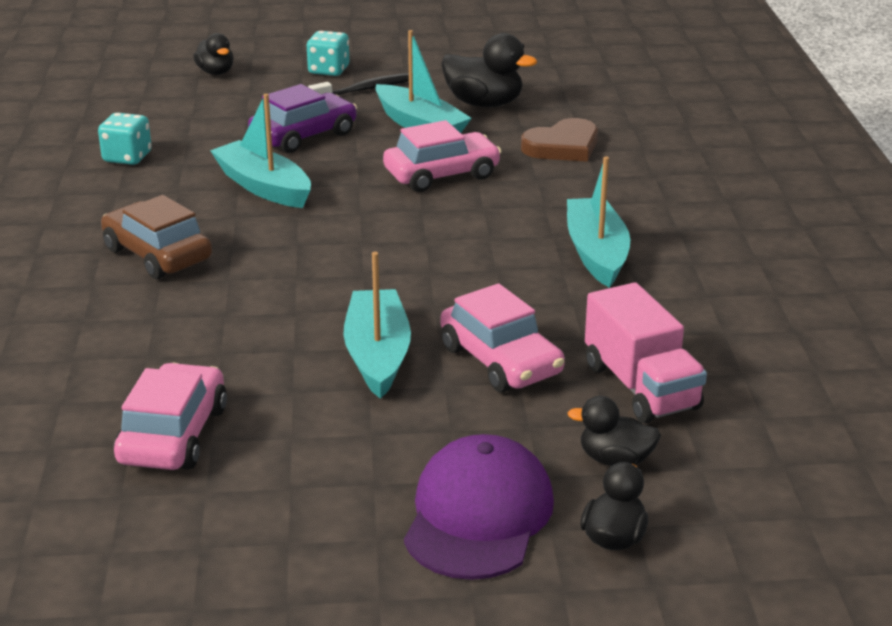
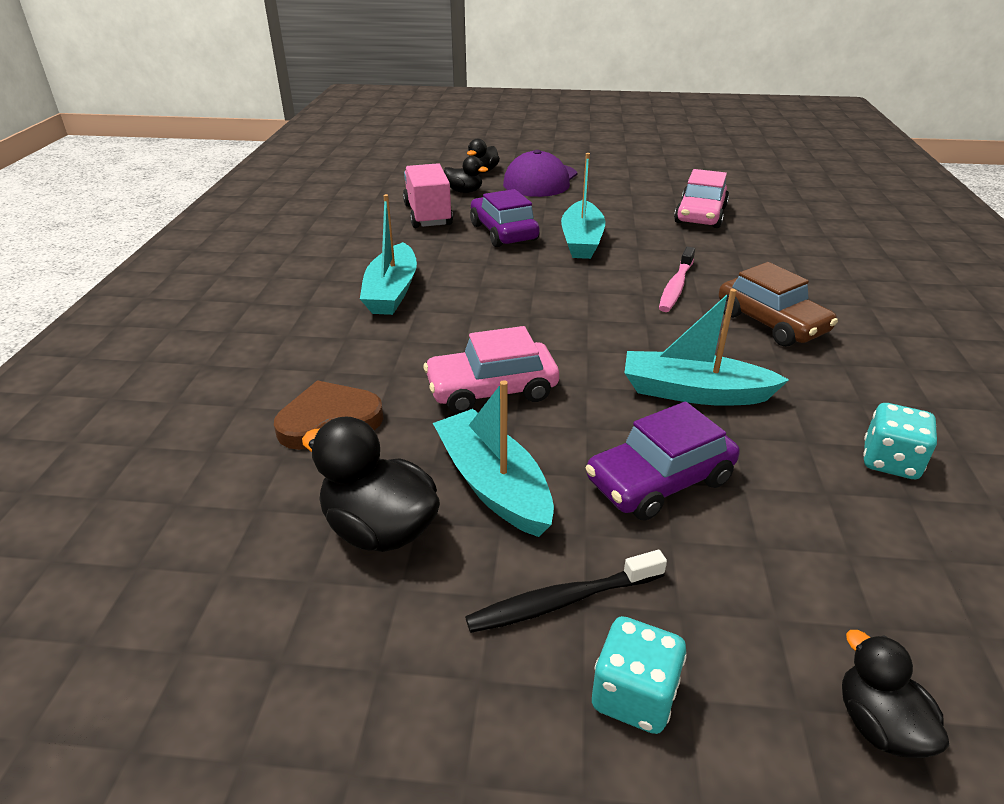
camera: 170 degrees left, 5 degrees up
(253, 290) = (676, 287): none -> pink toothbrush
(263, 187) = (694, 392): turquoise boat -> turquoise boat turned 135 degrees clockwise
(501, 360) = (503, 232): pink car -> purple car

